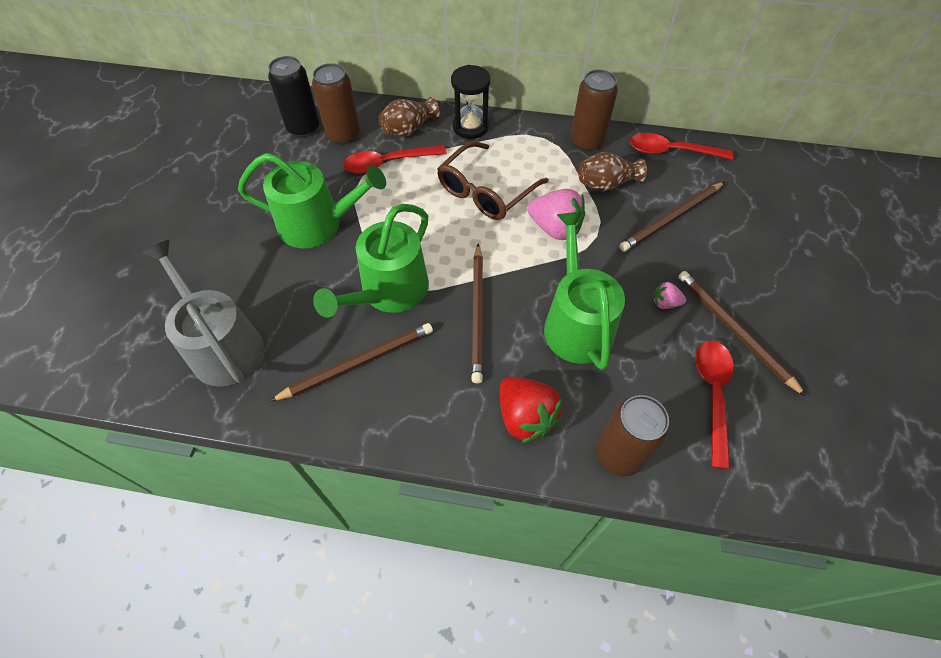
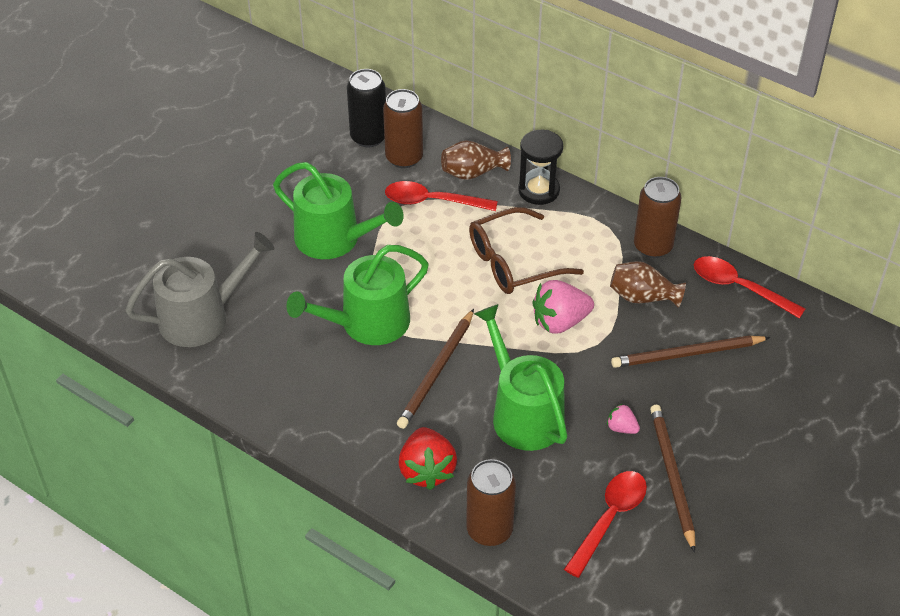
camera: 25 degrees right, 10 degrees down
(223, 346) = (202, 317): grey watering can -> grey watering can turned 75 degrees clockwise
(358, 363) = (308, 373): brown pencil -> none
(555, 228) = (560, 322): pink strawberry -> pink strawberry turned 105 degrees clockwise
(576, 323) = (523, 413): green watering can -> green watering can turned 45 degrees counterclockwise

